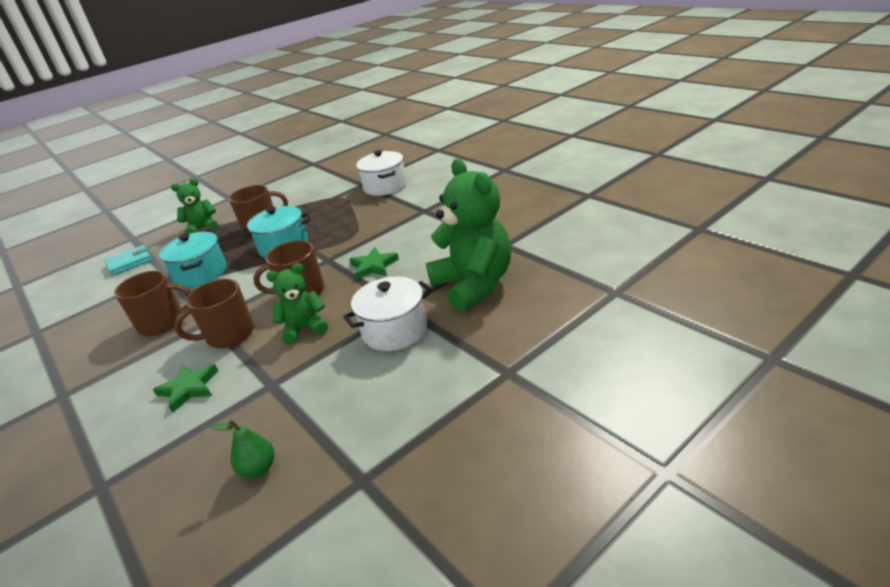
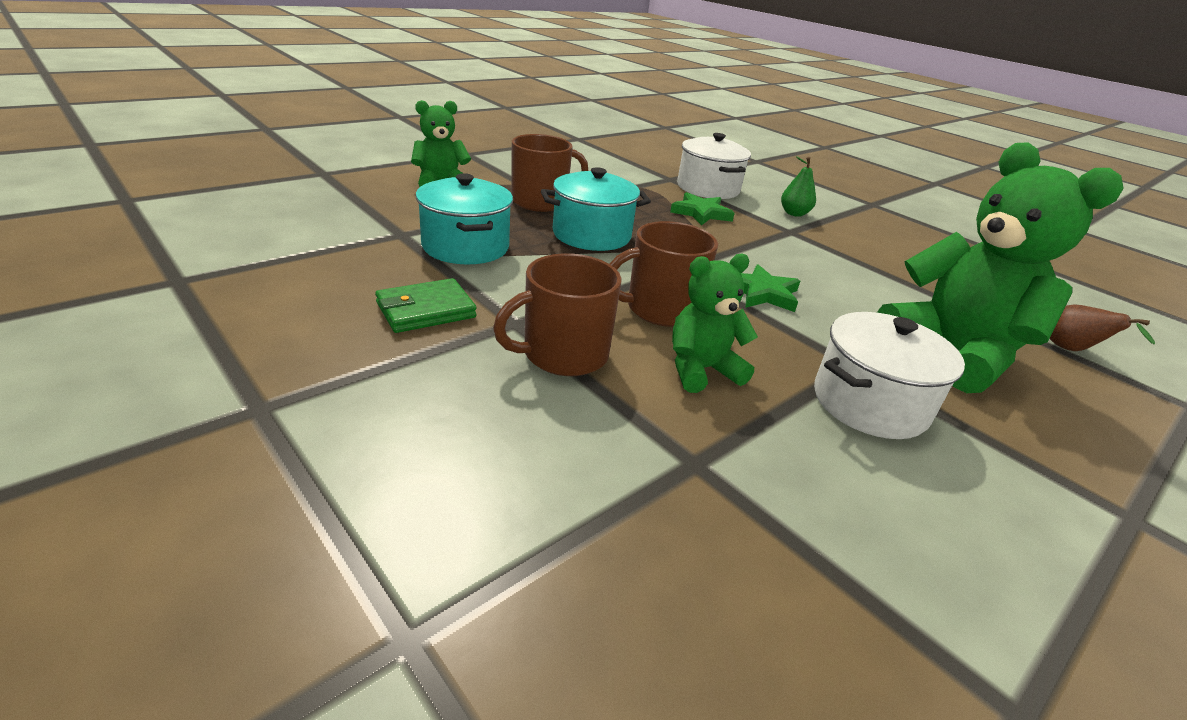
camera: 10 degrees left, 0 degrees up
(130, 262) = (330, 206): turquoise wallet -> none
(163, 322) = (426, 310): brown mug -> green wallet
(189, 388) = (528, 441): green star -> green star (701, 213)
(258, 468) = (769, 650): green pear -> green pear (794, 213)
(562, 265) = (1072, 350): none -> brown pear

